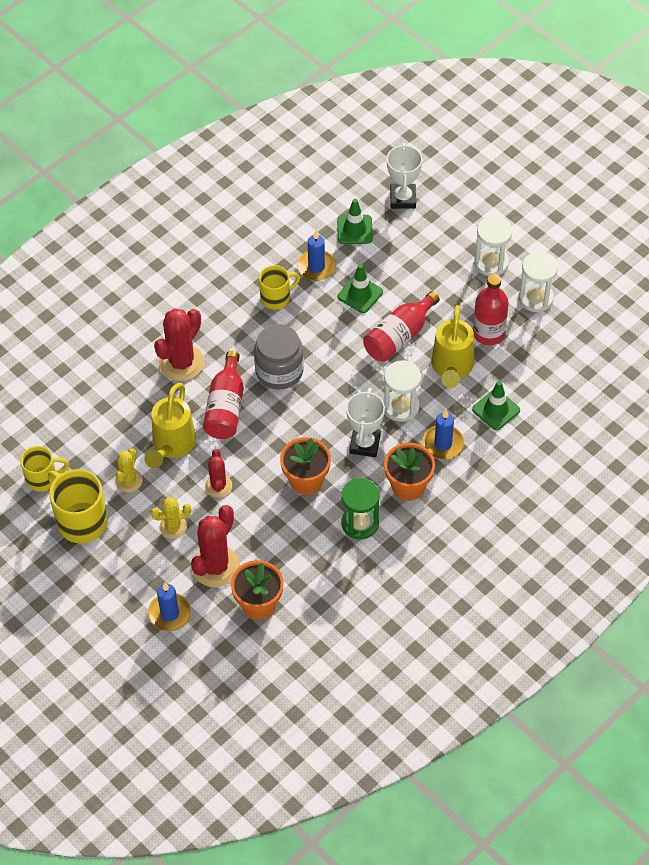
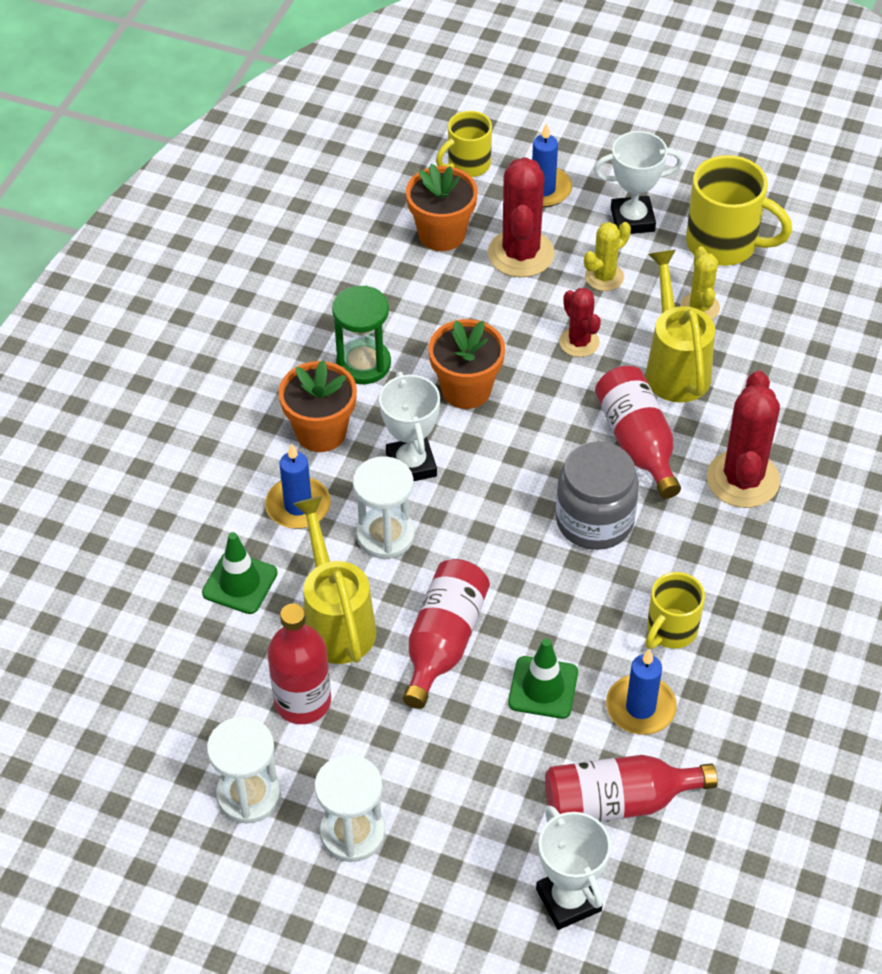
camera: 155 degrees right, 5 degrees down
(43, 478) = (810, 272): yellow mug -> yellow mug (467, 165)
(126, 564) = (632, 220): none -> white trophy
(354, 230) = (617, 802): green traffic cone -> red bottle

